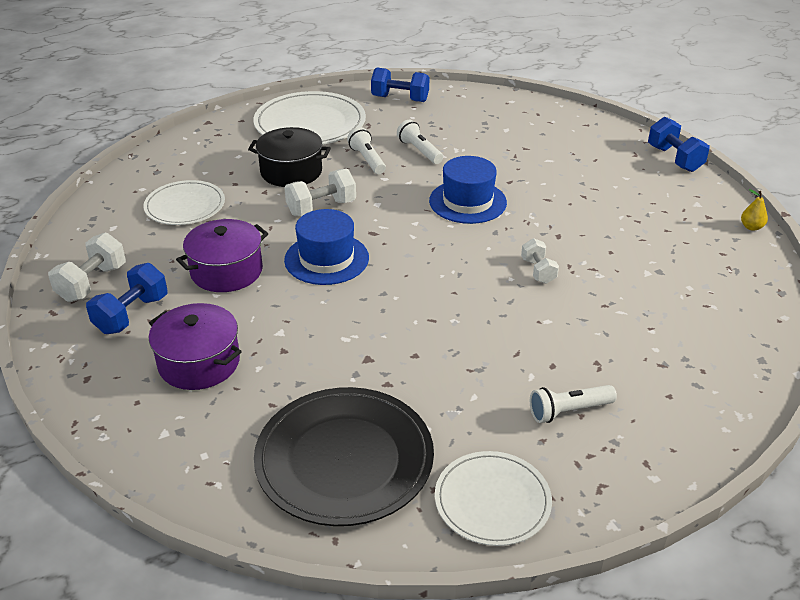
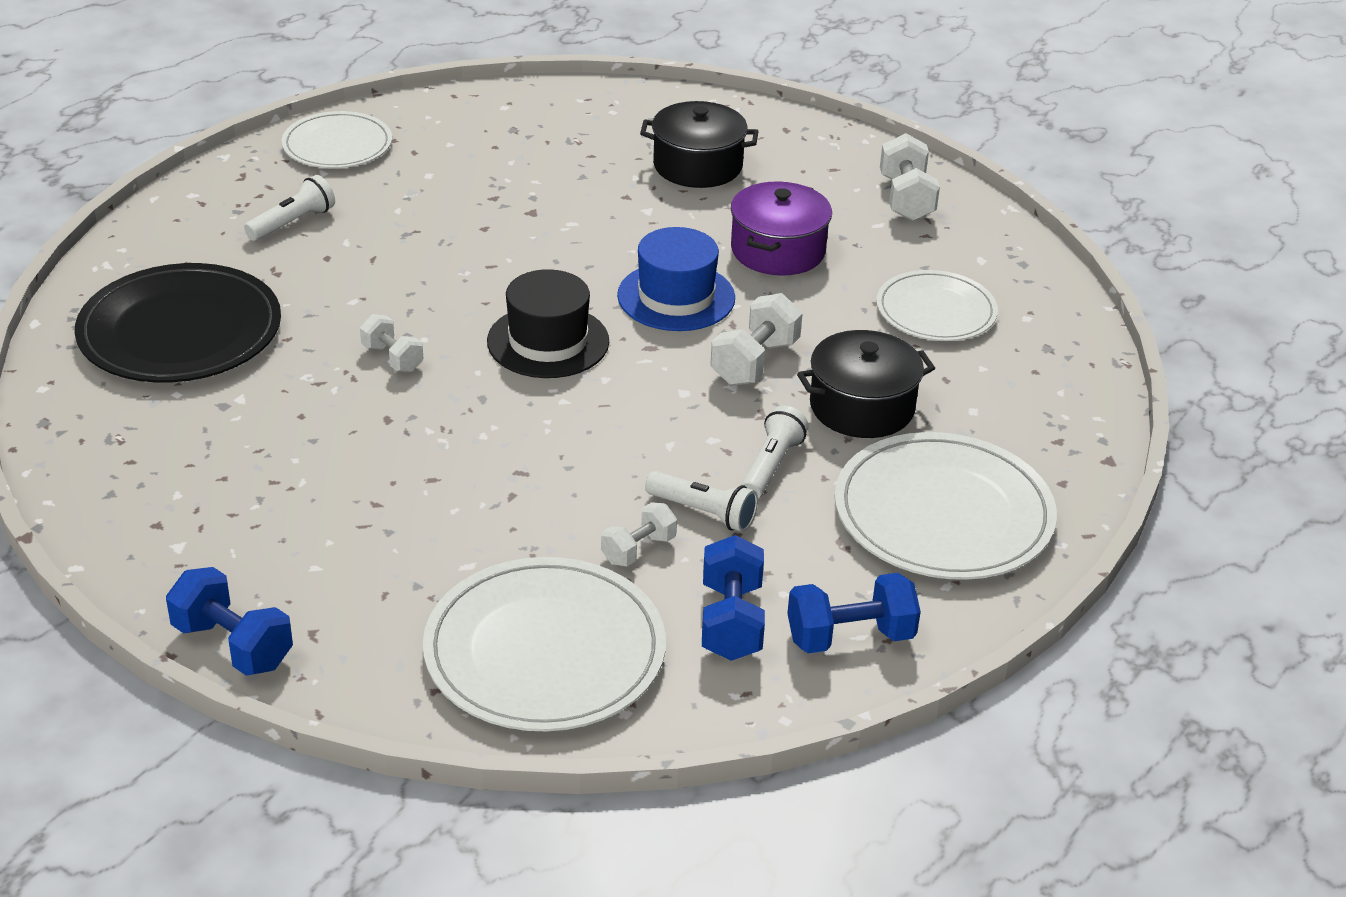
camera: 150 degrees right, 0 degrees up
(132, 314) = (820, 184): blue dumbbell -> blue dumbbell (731, 621)
(199, 363) = (697, 166): purple pot -> black pot
(344, 459) = (487, 138): black plate -> black plate (180, 331)
(367, 160) = (771, 466): white flashlight -> white flashlight turned 105 degrees counterclockwise
(432, 253) = (548, 341): none -> black hat
(463, 146) = (638, 549): none -> white dumbbell
(467, 202) = (554, 436): blue hat -> none
(532, 124) = (544, 651): none -> white plate
(751, 227) = (83, 524): yellow pear -> none

